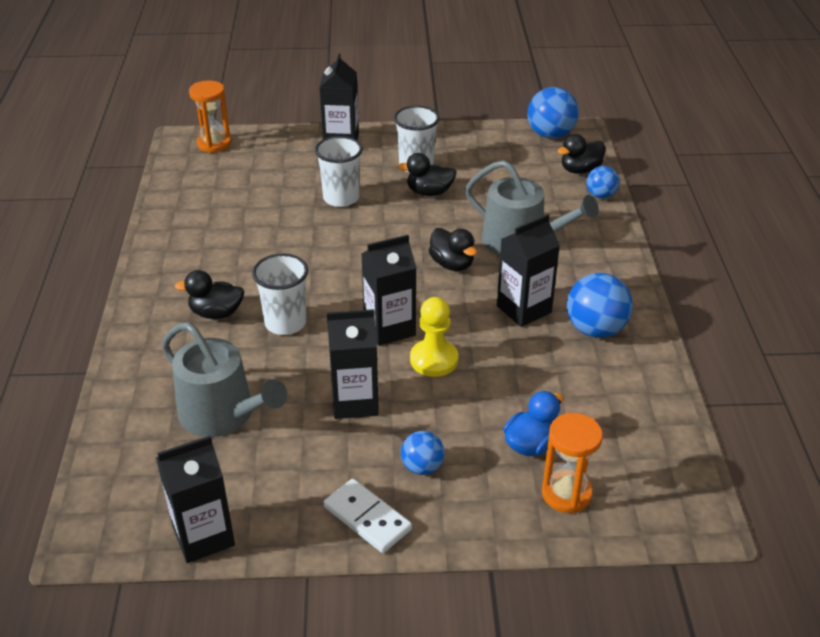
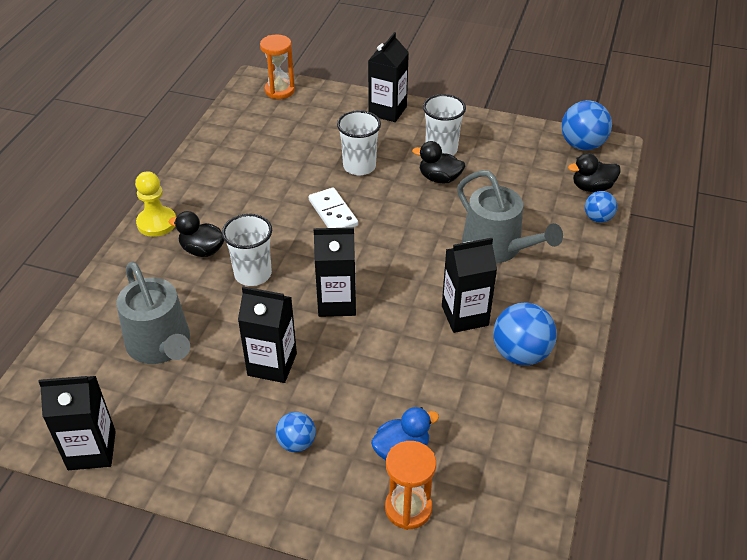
camera: 20 degrees right, 5 degrees up
(367, 518) = (227, 476): white domino -> white domino (333, 213)
(434, 360) = (359, 343): yellow pawn -> yellow pawn (157, 223)
(452, 264) = (423, 254): black duck -> none

